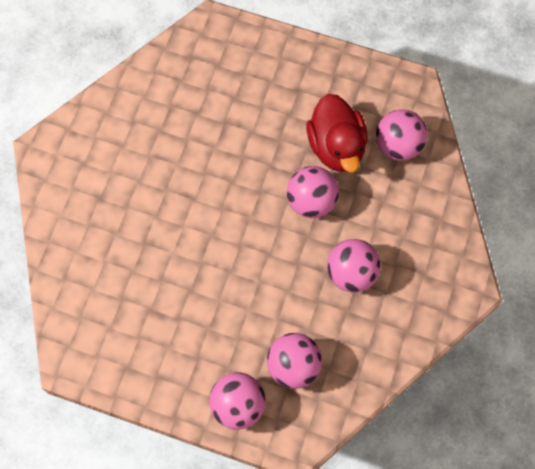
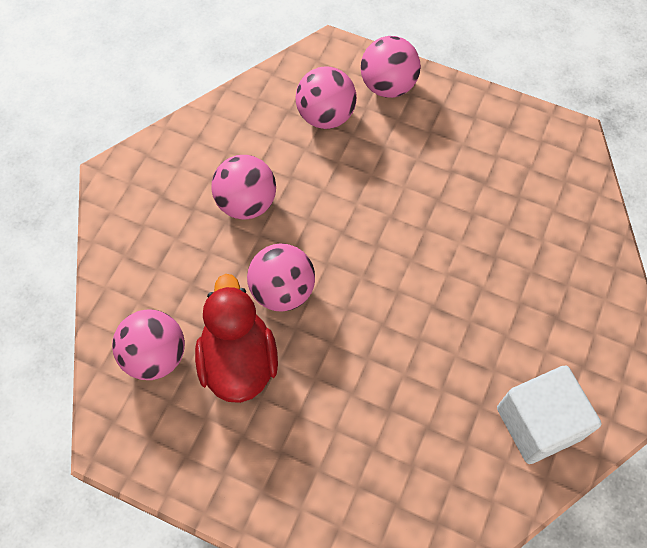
camera: 175 degrees left, 5 degrees down
(120, 122) = (538, 423): none -> white cube

